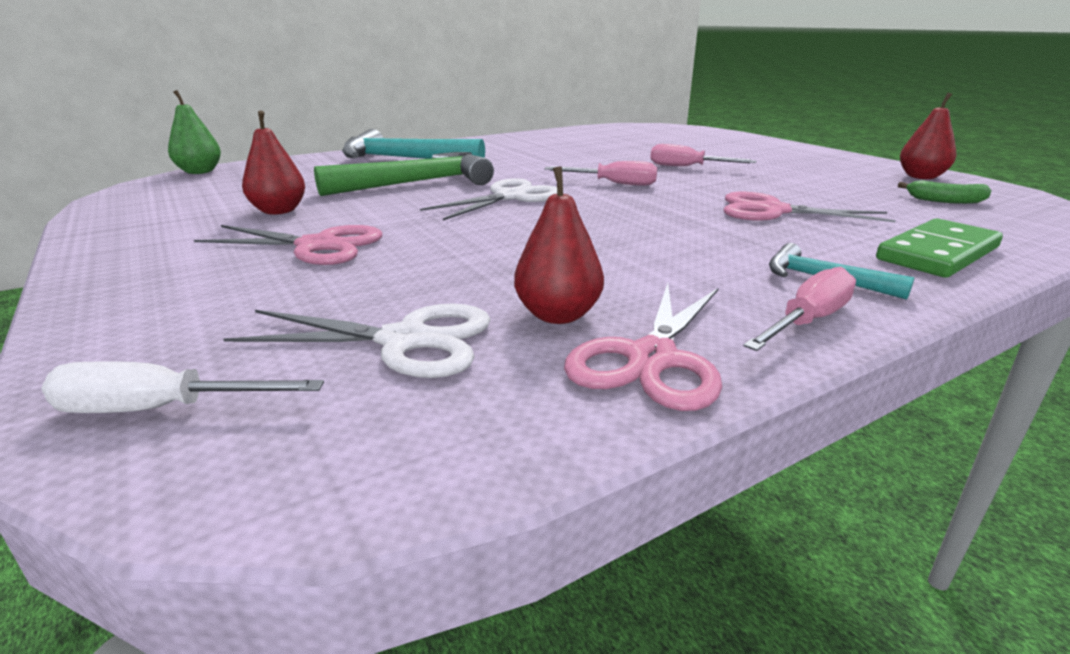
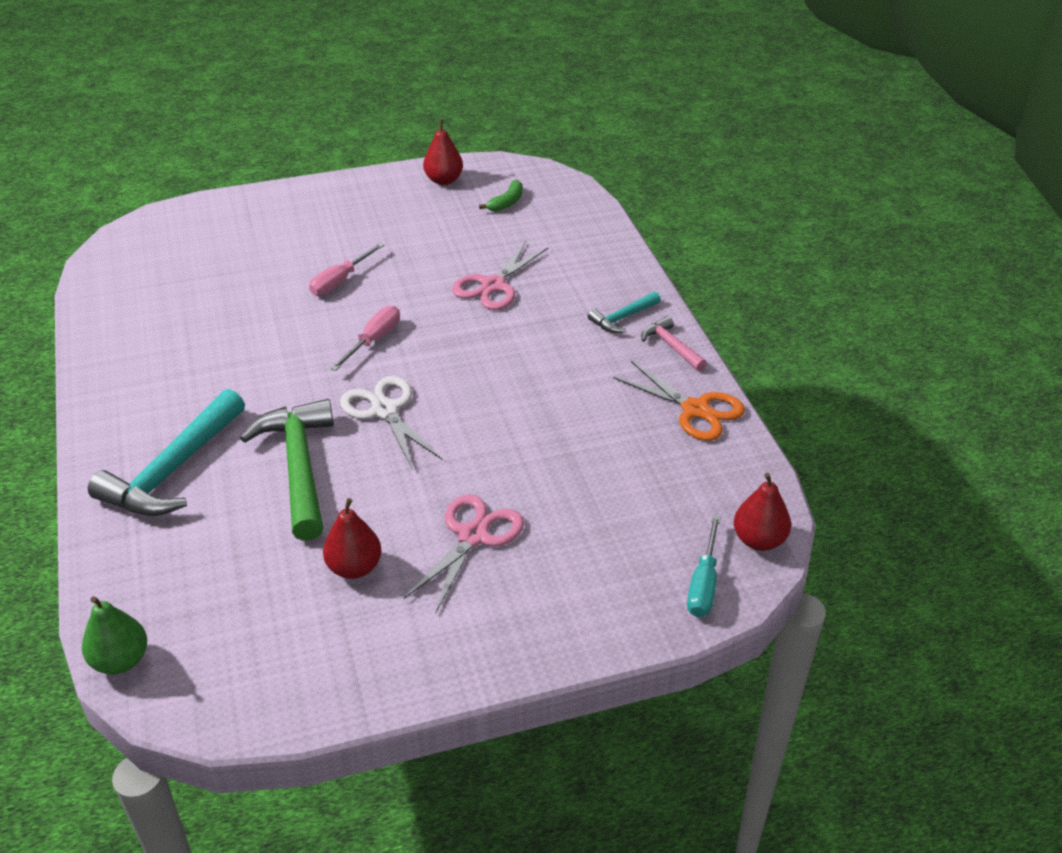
camera: 75 degrees left, 15 degrees up
(161, 409) = (703, 583): white screwdriver -> turquoise screwdriver
(404, 340) = (653, 494): white scissors -> none
(558, 315) = (638, 431): red pear -> red pear (759, 540)
(652, 359) = (695, 410): pink scissors -> orange scissors
(807, 321) = (671, 346): pink screwdriver -> pink hammer
(937, 253) = (600, 259): green domino -> none

